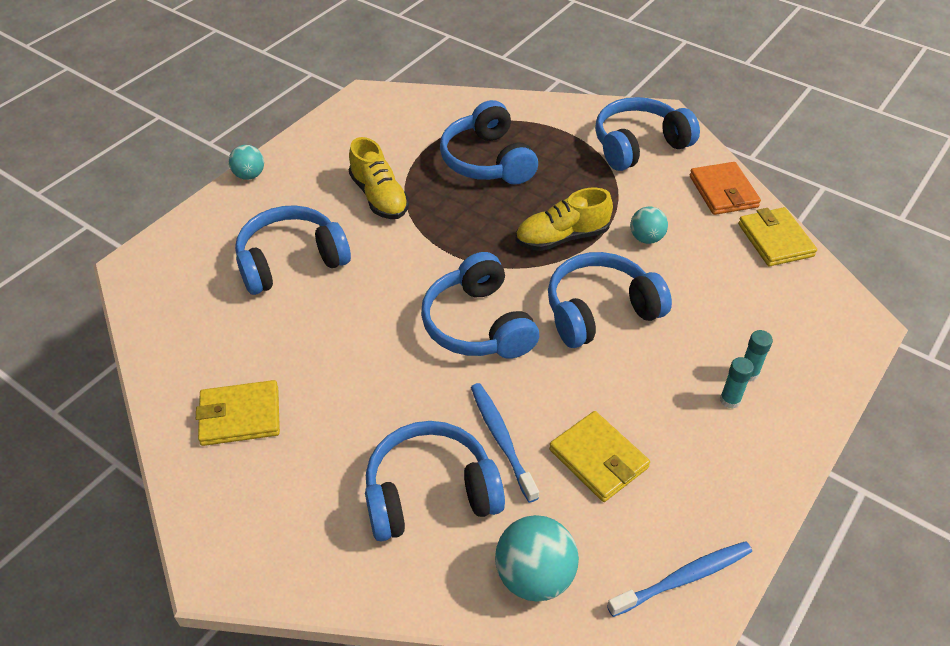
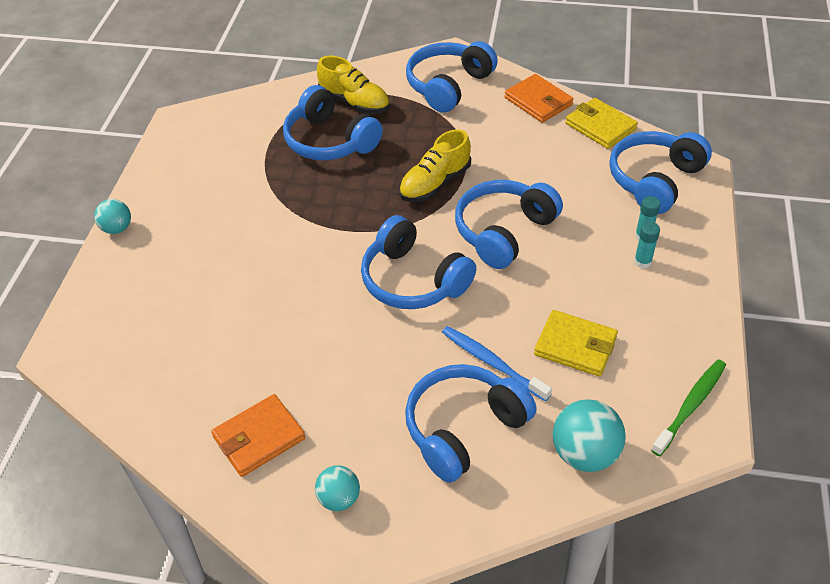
camera: 25 degrees left, 0 degrees up
(240, 416) = (259, 438): yellow wallet -> orange wallet
(291, 261) = (212, 290): blue headphones -> blue headphones (654, 180)
(379, 197) = (254, 205): yellow shoe -> yellow shoe (354, 102)
(646, 238) = (502, 160): turquoise ball -> turquoise ball (339, 499)
(683, 578) = (691, 406): blue toothbrush -> green toothbrush

